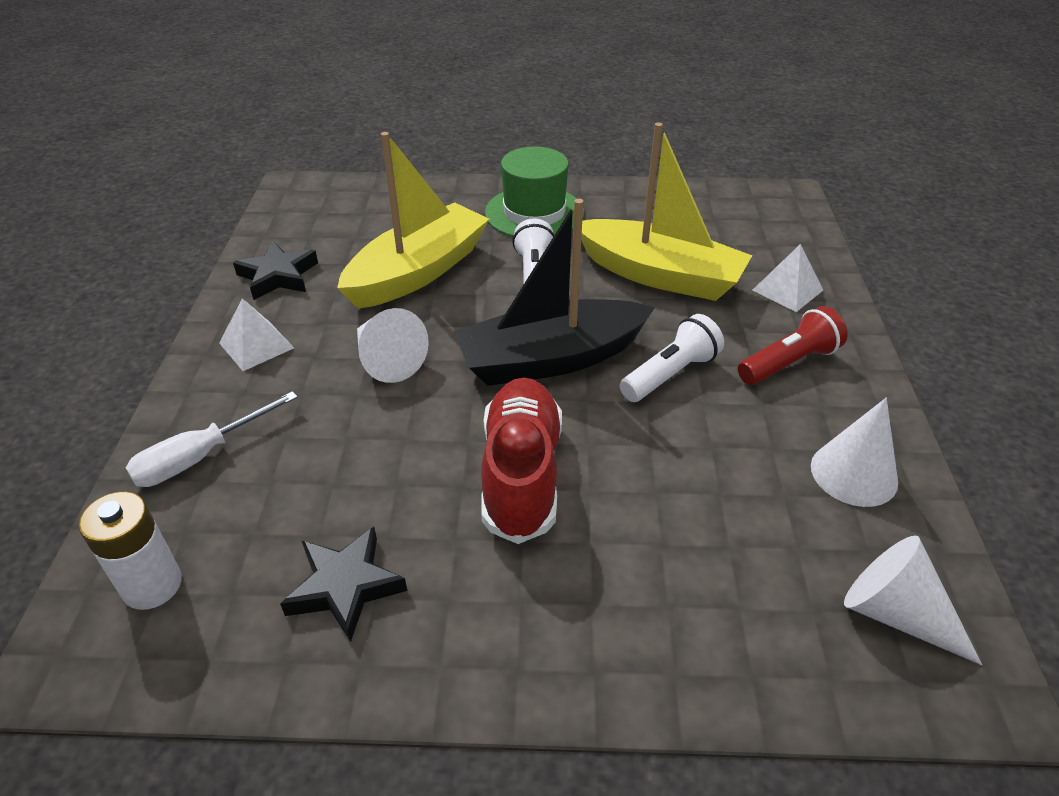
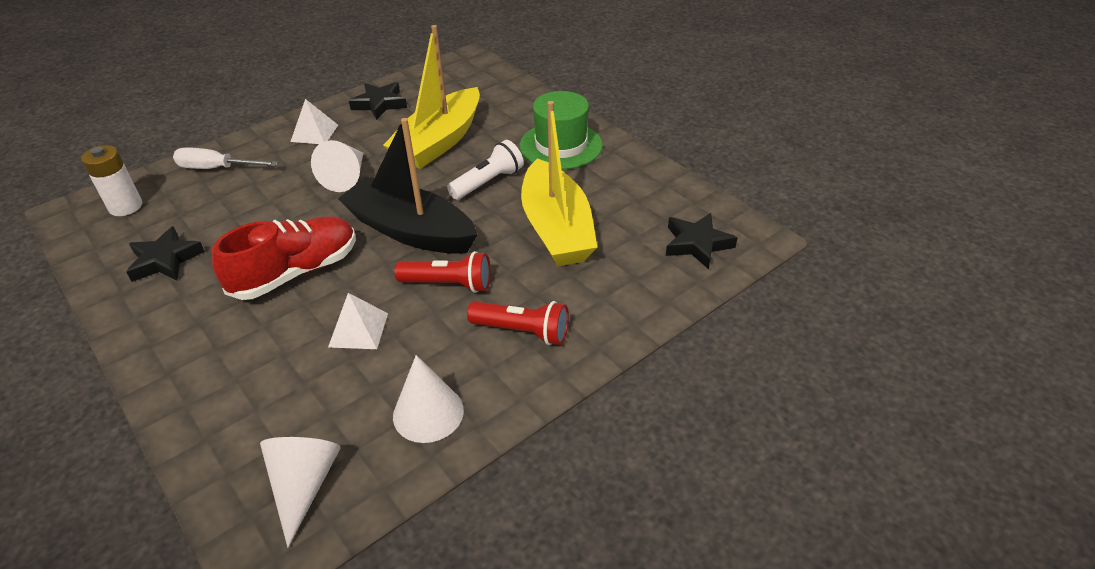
camera: 50 degrees right, 0 degrees up
(417, 272) = (439, 141): yellow boat -> yellow boat turned 120 degrees clockwise
(670, 374) = (448, 284): white flashlight -> red flashlight
(766, 222) = (697, 244): none -> black star
(787, 290) = (615, 293): white pyramid -> white pyramid (358, 329)

